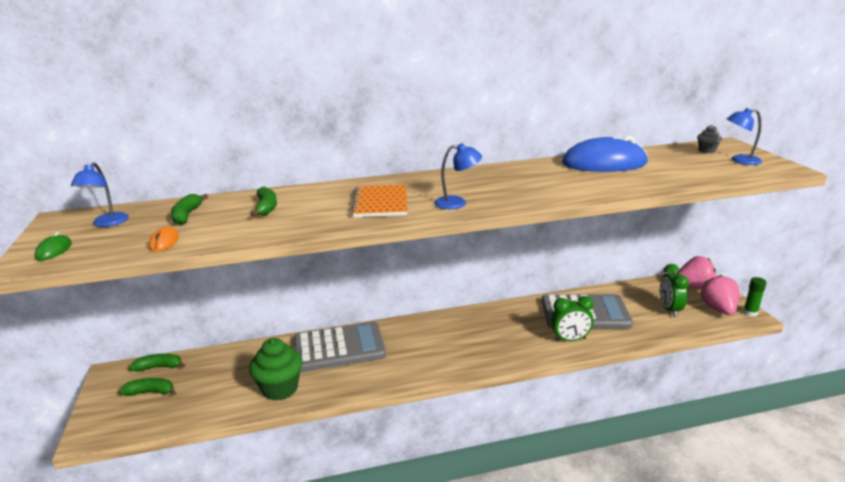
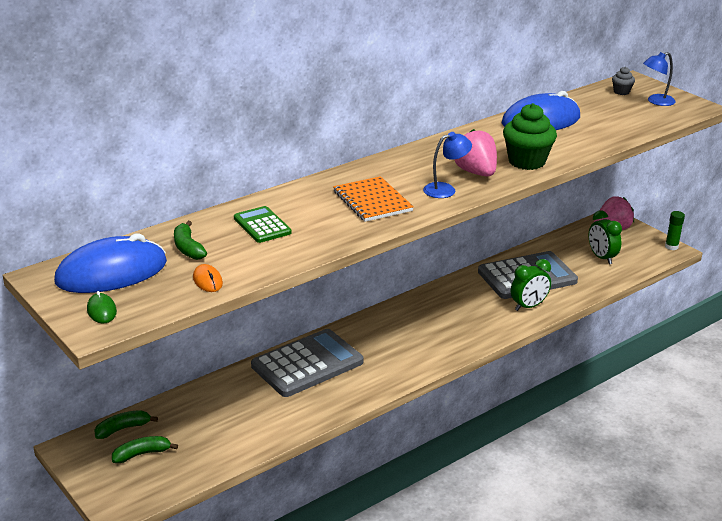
camera: 25 degrees left, 5 degrees up
(107, 223) = (111, 272): blue lamp -> blue mouse
(266, 208) = (262, 225): green banana -> green calculator
(280, 388) = (281, 417): green cupcake -> green cupcake (526, 161)
(718, 309) = (643, 248): pink strawberry -> pink strawberry (475, 172)

